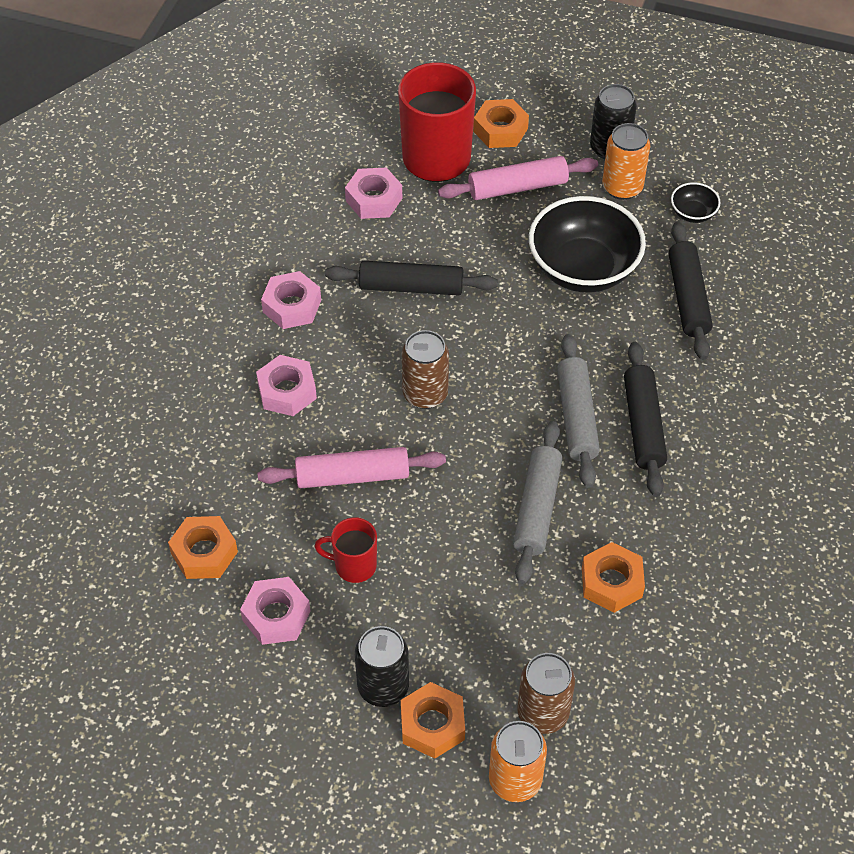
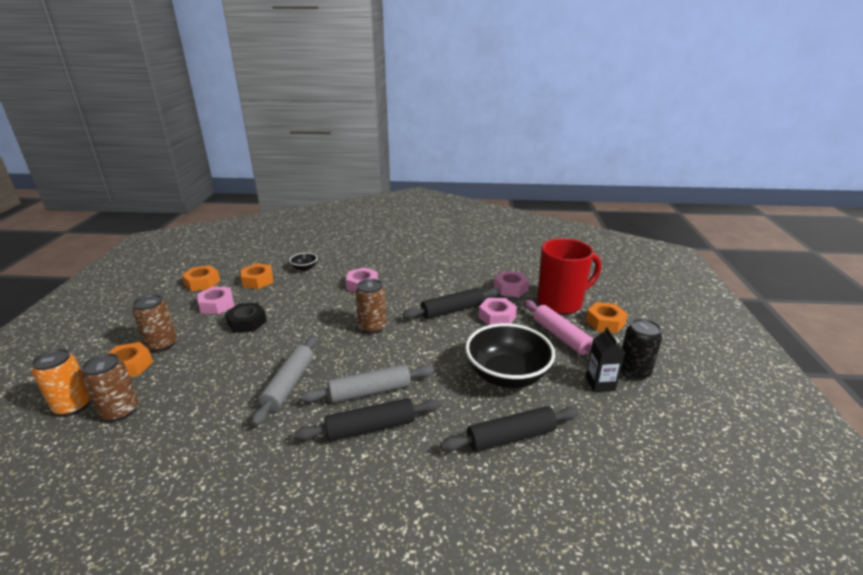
camera: 75 degrees right, 25 degrees down
(292, 306) = (420, 277): pink nut -> pink nut (497, 317)
(352, 476) = (308, 312): pink rolling pin -> none
(354, 565) = (247, 322): red mug -> black nut
(383, 687) = (162, 344): black can -> brown can
(411, 287) = (452, 310): black rolling pin -> black rolling pin turned 75 degrees clockwise
(537, 508) = (289, 384): grey rolling pin -> grey rolling pin turned 75 degrees counterclockwise
(611, 582) = (223, 430): orange nut -> orange nut (202, 283)
(622, 187) = (600, 384): orange can -> black carton
(693, 213) = (604, 428): black bowl -> black bowl (304, 268)

